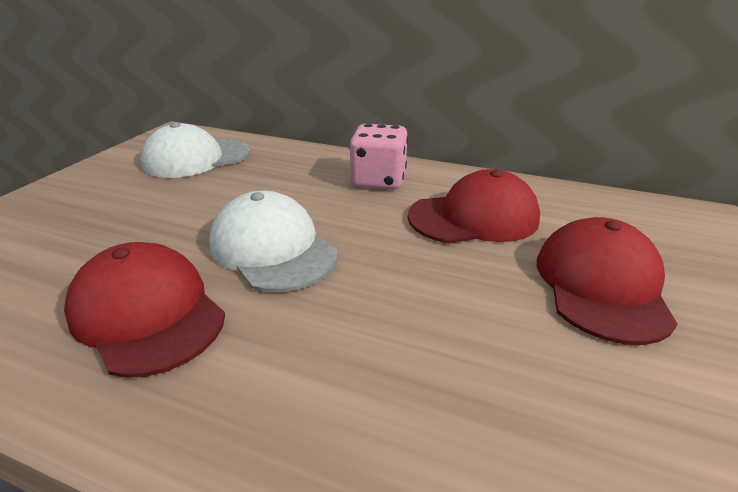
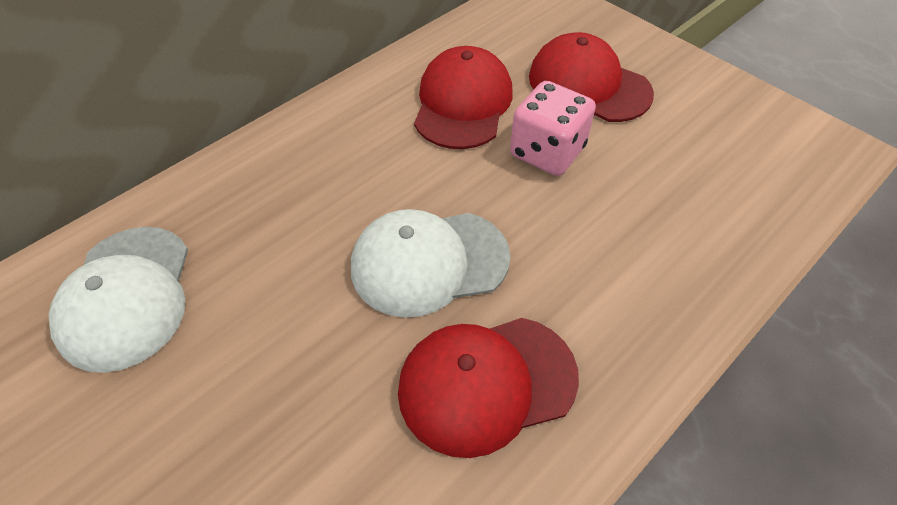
camera: 65 degrees left, 20 degrees up
(378, 180) = (344, 137): pink dice -> pink dice (547, 152)

